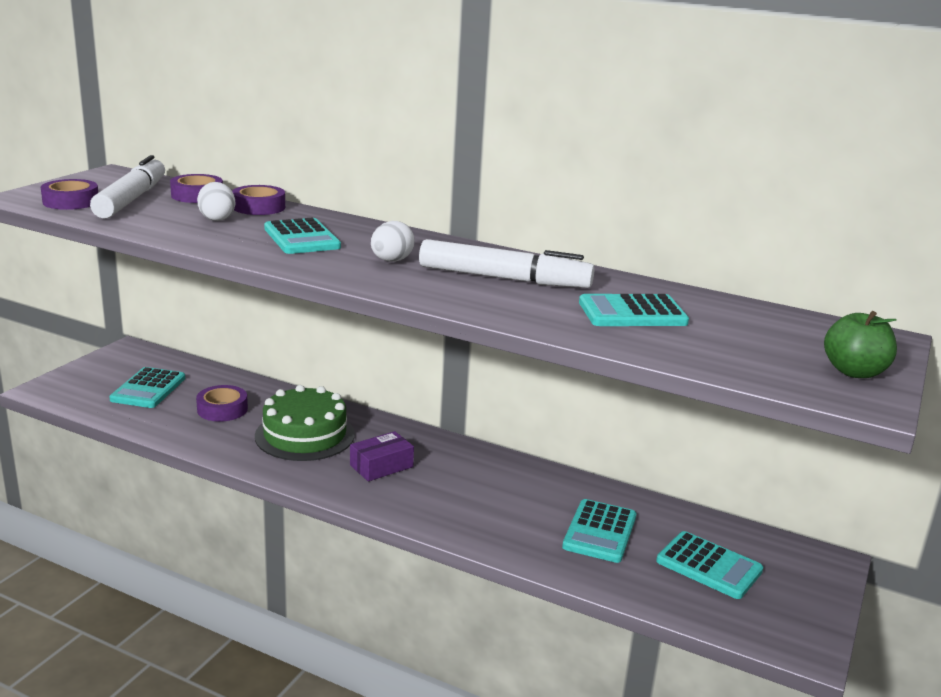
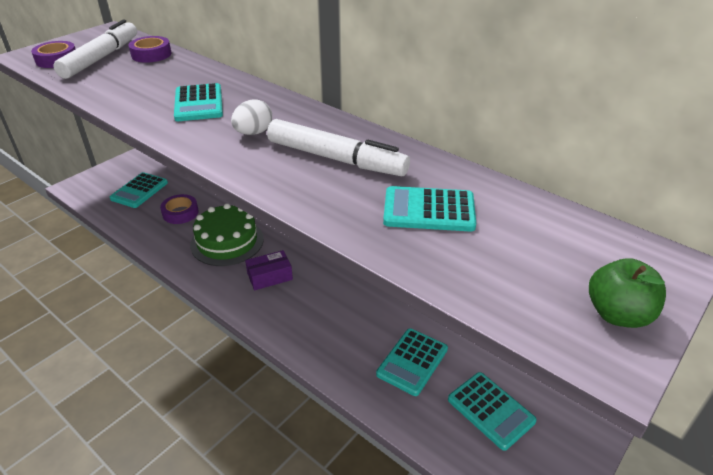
camera: 15 degrees right, 15 degrees up
(217, 218) = (149, 80): white egg -> none
(259, 207) = (188, 68): purple tape -> none

